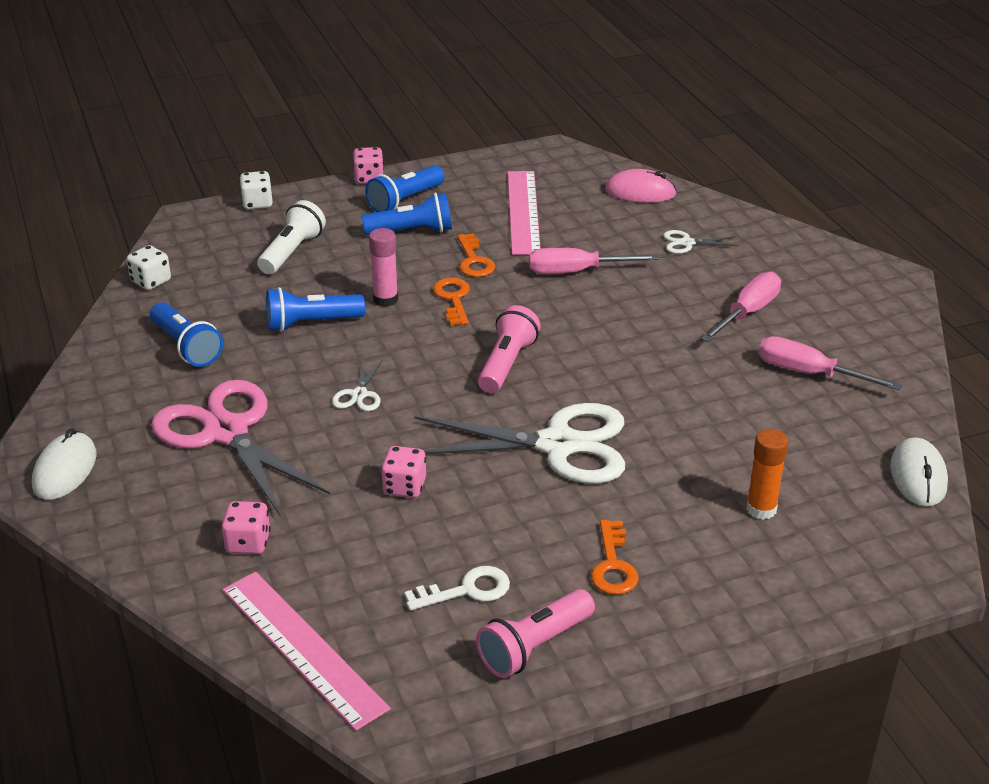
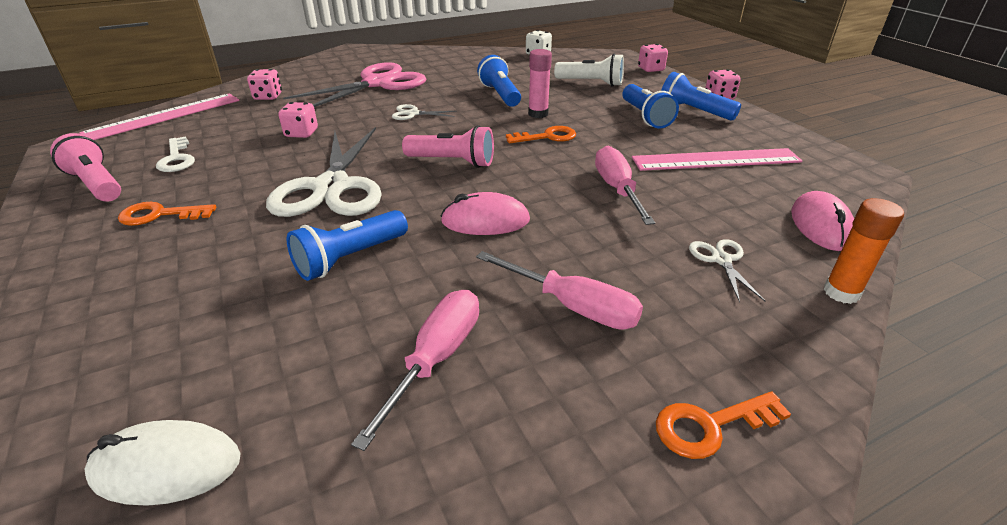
camera: 85 degrees right, 0 degrees up
(65, 470) = (352, 56): white mouse -> none
(186, 347) = (467, 67): blue flashlight -> blue flashlight (350, 258)
(257, 203) = (650, 69): white dice -> pink dice
(474, 261) = (612, 142): orange key -> orange key (710, 426)
(630, 346) = (485, 221): none -> pink mouse
(761, 509) = (183, 302): orange glue stick -> orange glue stick (841, 292)

